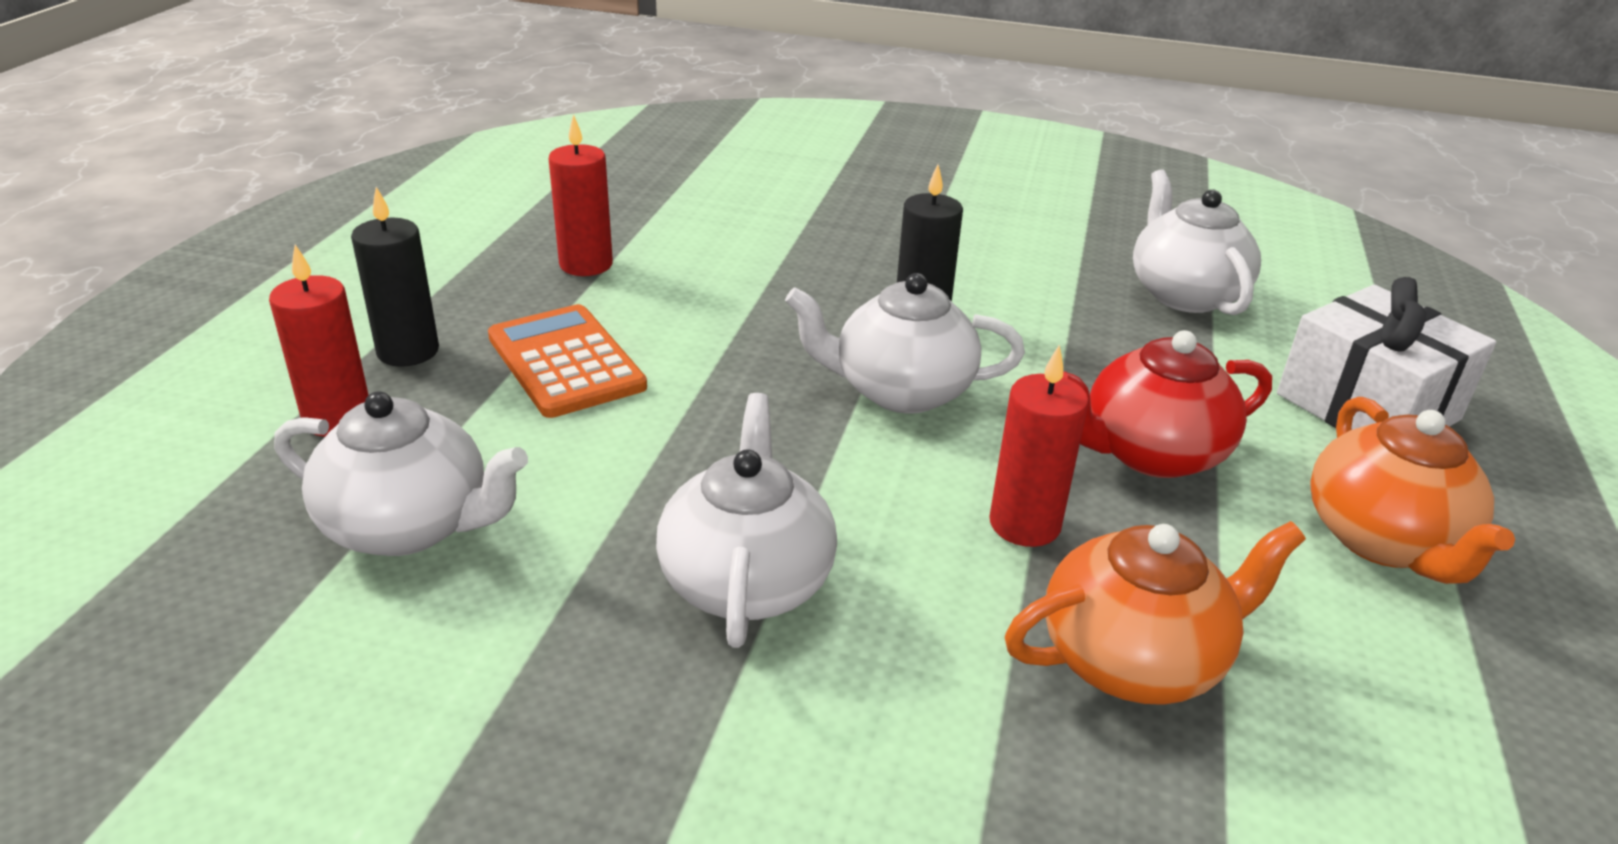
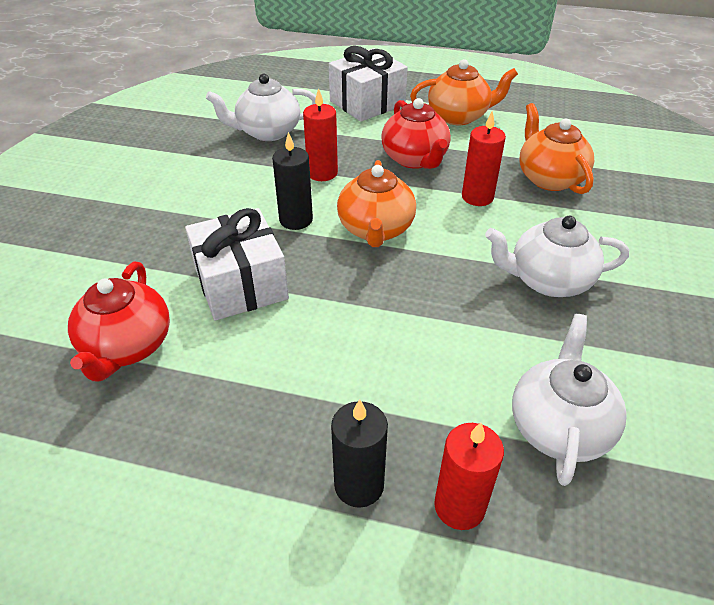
camera: 90 degrees left, 10 degrees up
(566, 362) = (363, 380): orange calculator -> none
(586, 264) = (213, 390): red candle -> red candle (322, 173)
(670, 215) = (127, 347): none -> red teapot
(771, 277) = (241, 284): none -> white gift
(900, 391) = (376, 229): white teapot -> orange teapot

